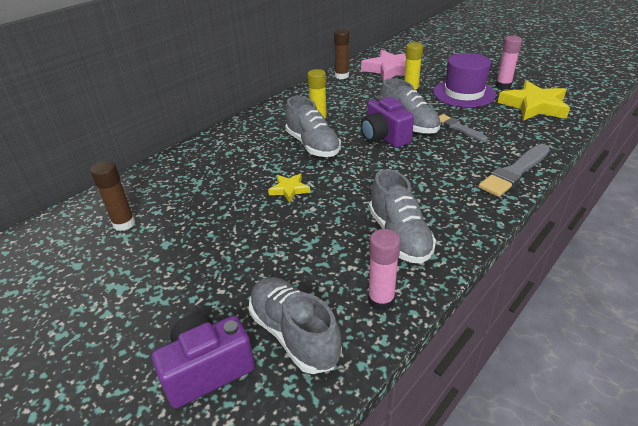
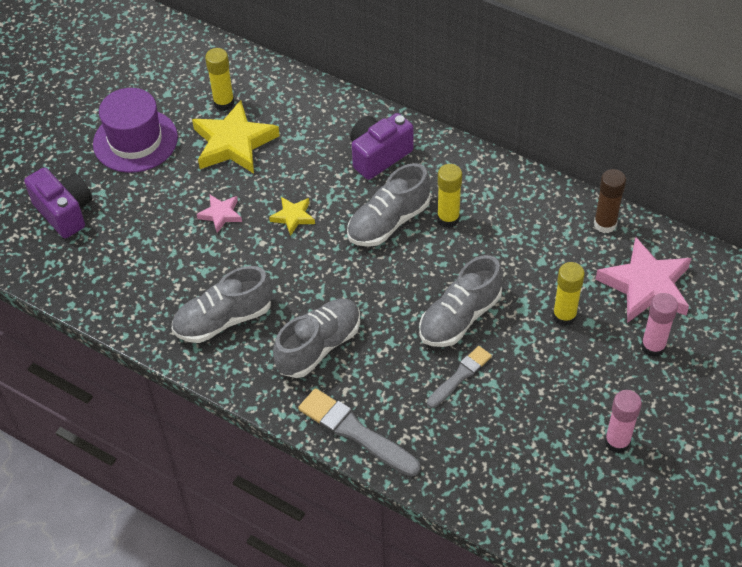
camera: 80 degrees right, 15 degrees up
(124, 224) = (224, 103): brown glue stick -> yellow glue stick
(269, 232) = (221, 214): none -> pink star
(294, 334) = (98, 257): grey shoe -> grey shoe (319, 346)
(381, 300) = (137, 311): pink glue stick -> pink glue stick (653, 347)
(384, 137) = (420, 293): purple camera -> purple camera (378, 156)
(464, 93) = (575, 386): purple hat -> purple hat (135, 140)
(534, 106) = (549, 477): yellow star -> yellow star (233, 143)

